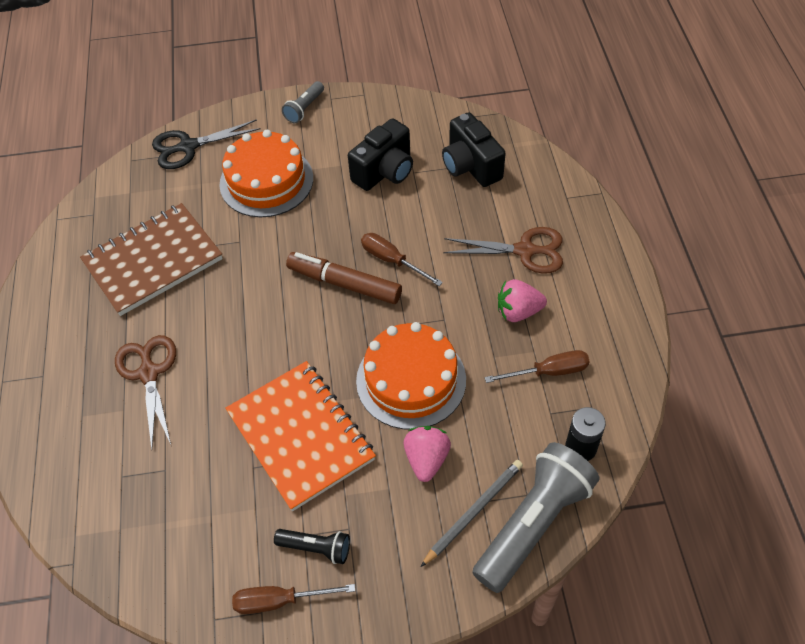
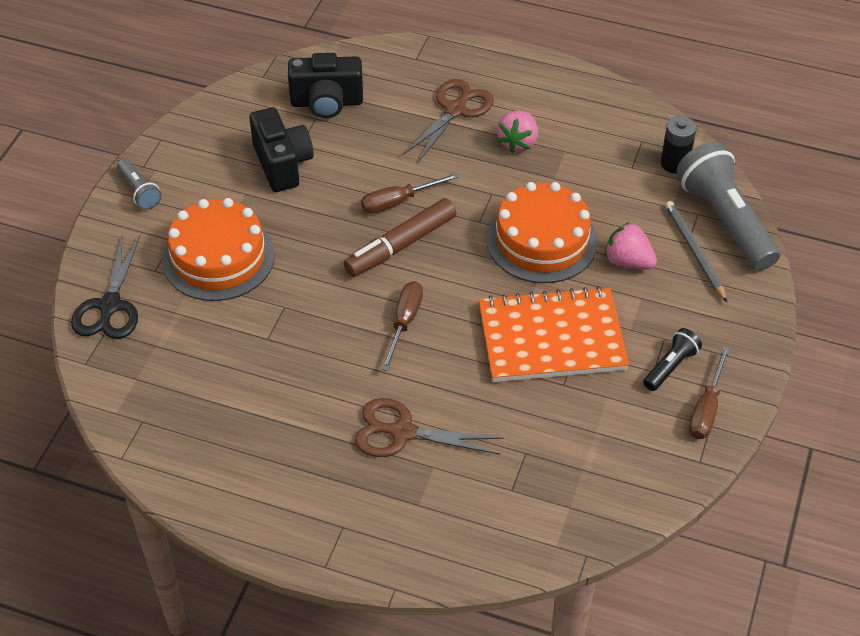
camera: 65 degrees left, 5 degrees down
(153, 261) = (255, 386): brown notebook -> none
(549, 372) = (592, 150): brown screwdriver -> brown screwdriver (404, 322)

